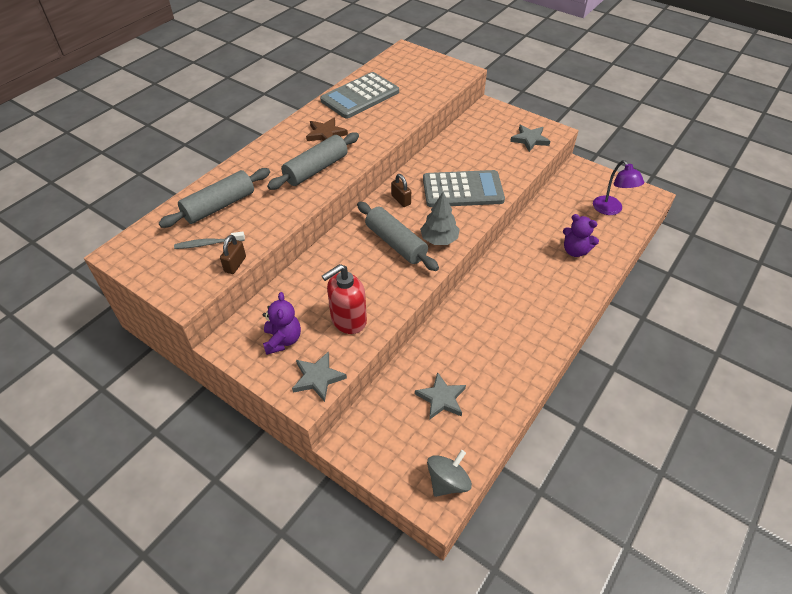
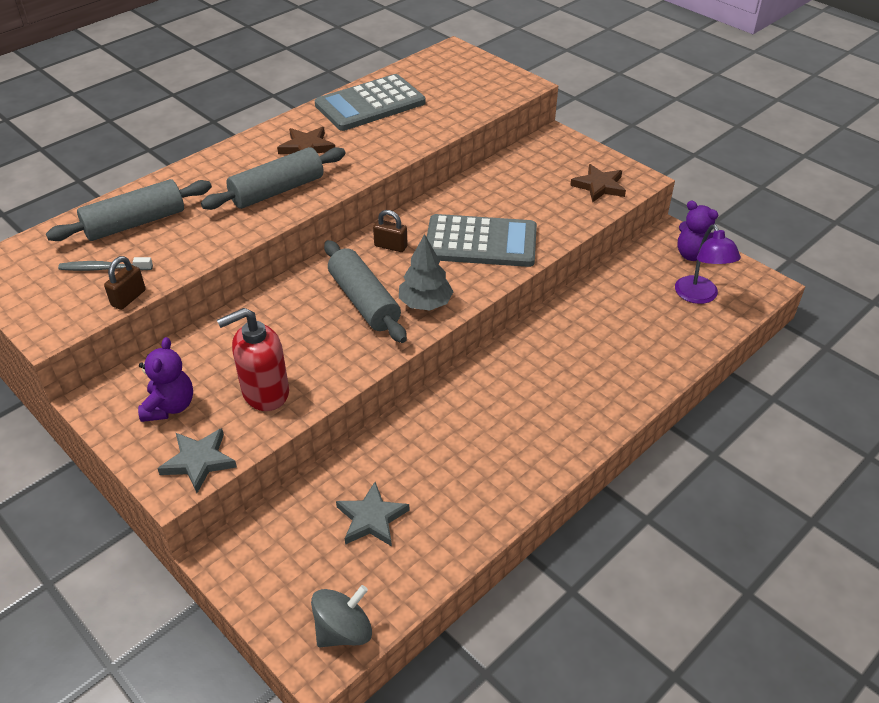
camera: 10 degrees right, 5 degrees down
(401, 200) = (390, 246): brown padlock -> brown padlock turned 45 degrees counterclockwise
(530, 140) = (599, 186): grey star -> brown star
(575, 251) = (628, 346): purple teddy bear -> purple teddy bear (693, 255)

